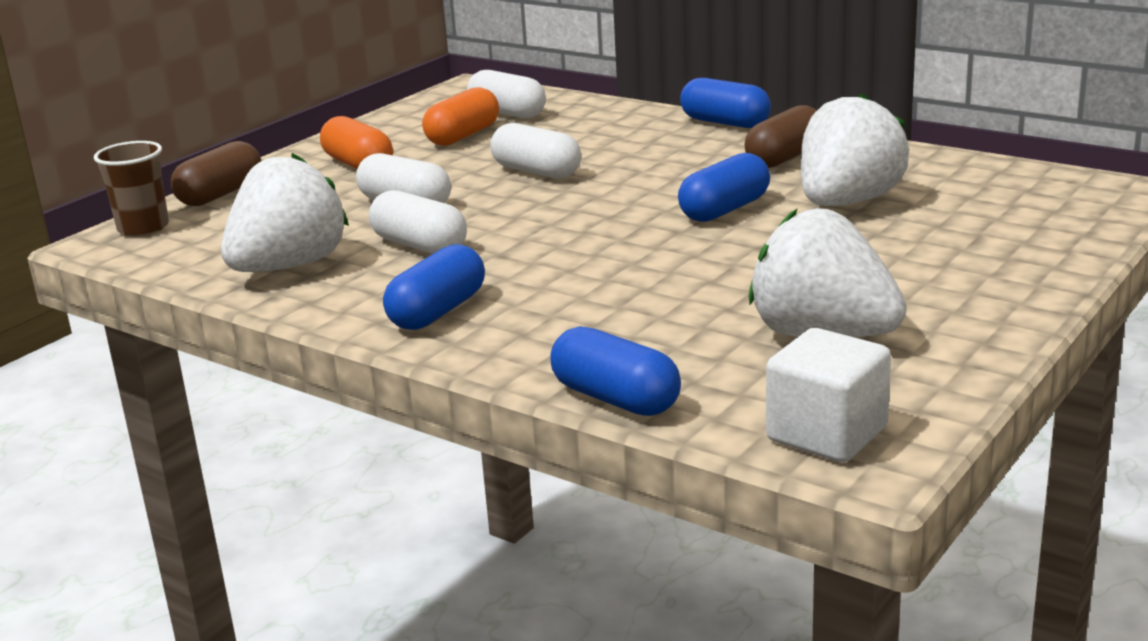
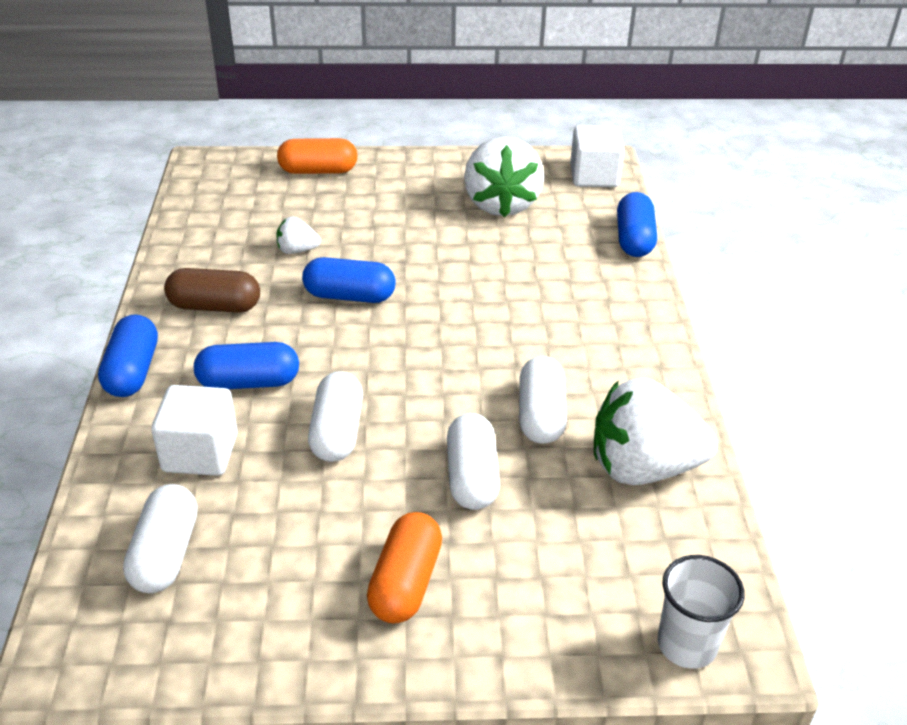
camera: 130 degrees left, 15 degrees up
(143, 228) = (687, 644): brown cup -> white cup
(220, 194) = (566, 648): brown capsule -> none
(438, 312) = (621, 347): blue capsule -> blue capsule (249, 382)
(463, 136) = (266, 547): orange capsule -> orange capsule (318, 171)
(588, 131) = (200, 453): none -> white cube
(847, 203) = (297, 250): white strawberry -> white strawberry, size x0.45

